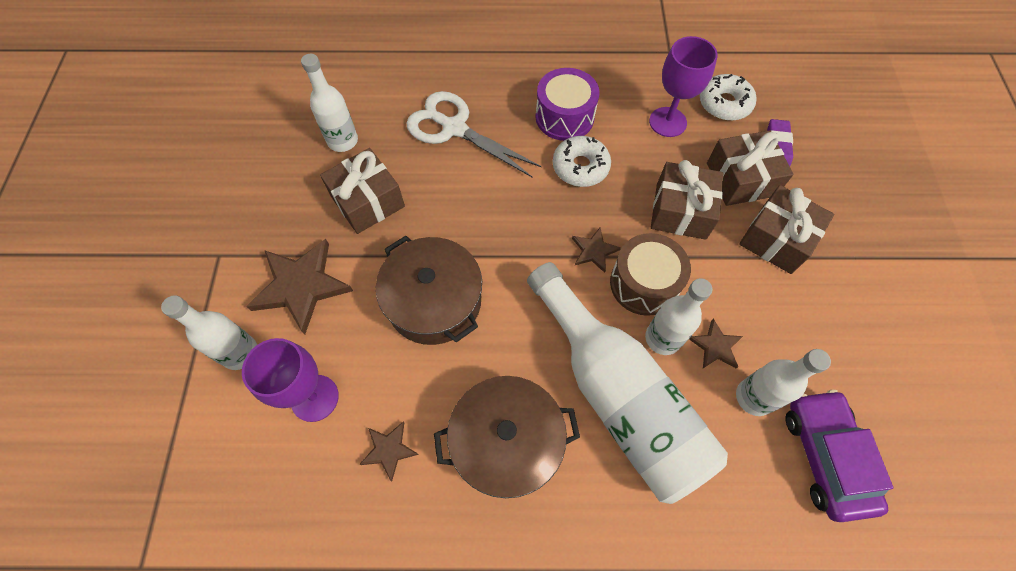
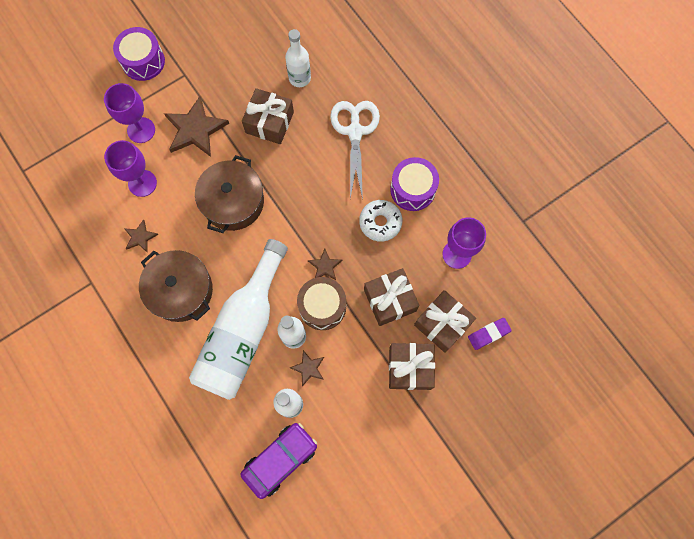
camera: 55 degrees right, 10 degrees up
(151, 291) = (143, 61): none -> purple drum
(240, 353) = (141, 130): white bottle -> purple goblet
(724, 104) = (501, 282): white donut -> none

